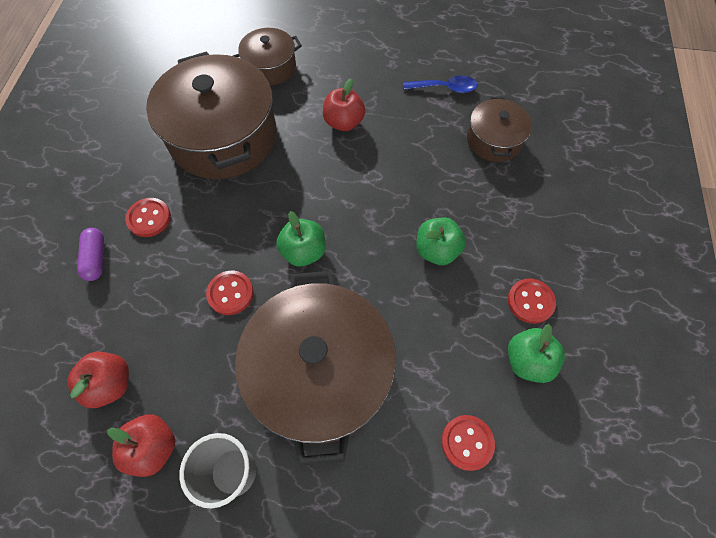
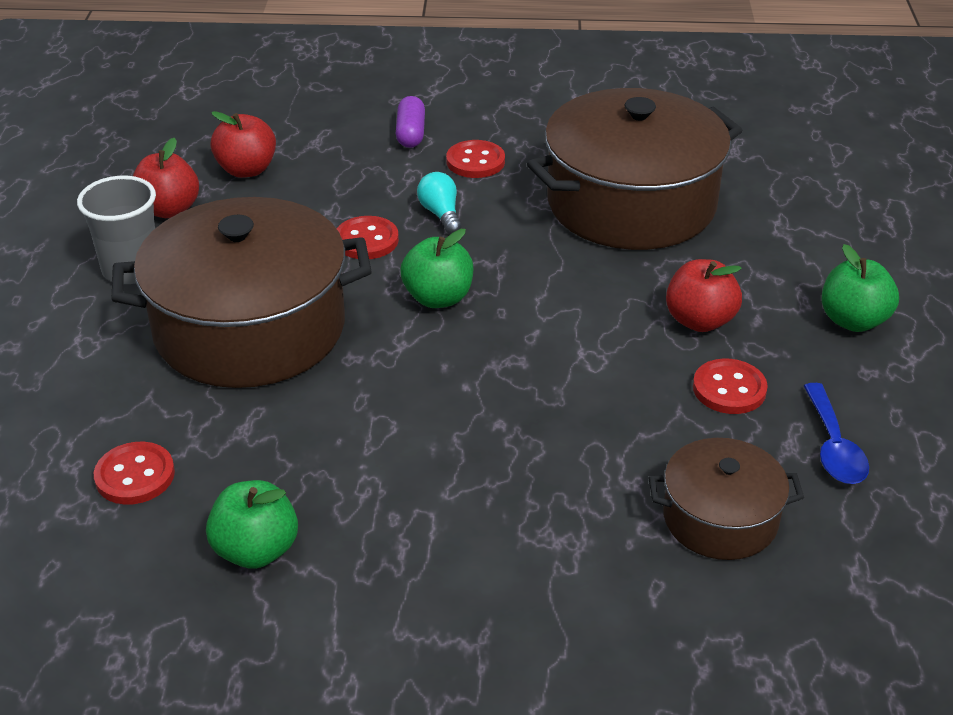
camera: 85 degrees right, 25 degrees down
(96, 258) = (410, 133): purple capsule -> purple capsule turned 75 degrees counterclockwise
(209, 244) = (441, 214): none -> turquoise light bulb
(270, 67) = (794, 232): brown pot -> none
(436, 250) = (456, 440): green apple -> green apple (853, 320)
(530, 301) = (364, 559): red button -> red button (729, 389)

